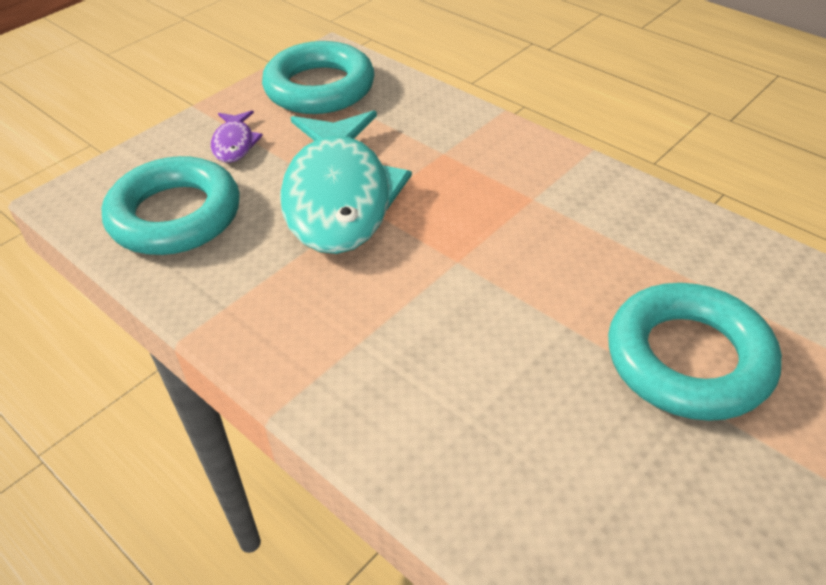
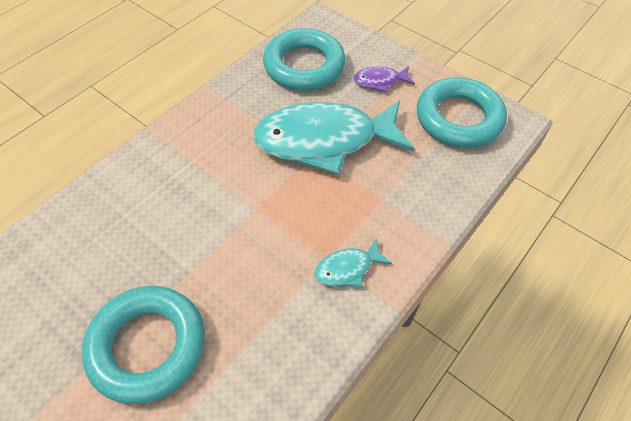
camera: 85 degrees right, 10 degrees up
(544, 181) = (347, 268): none -> turquoise fish

